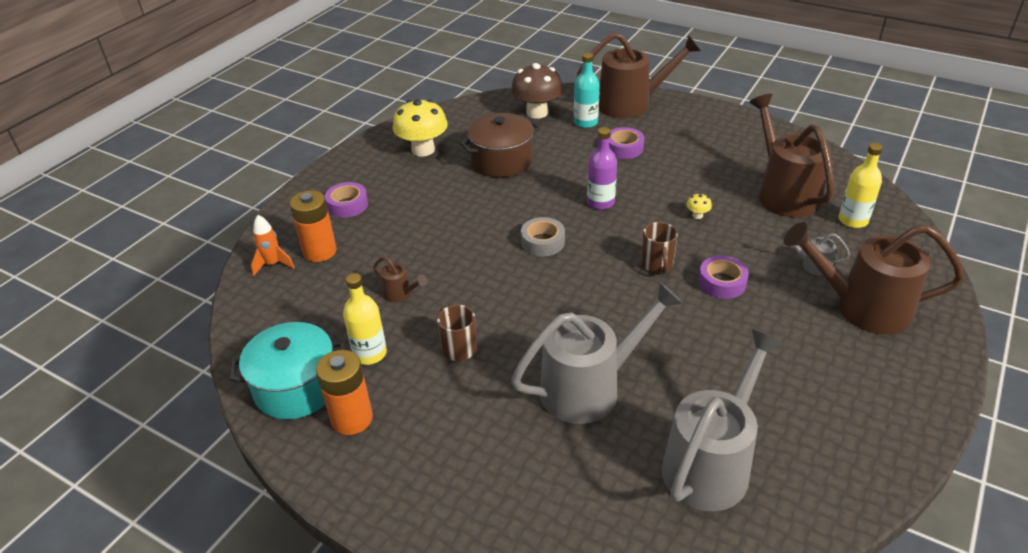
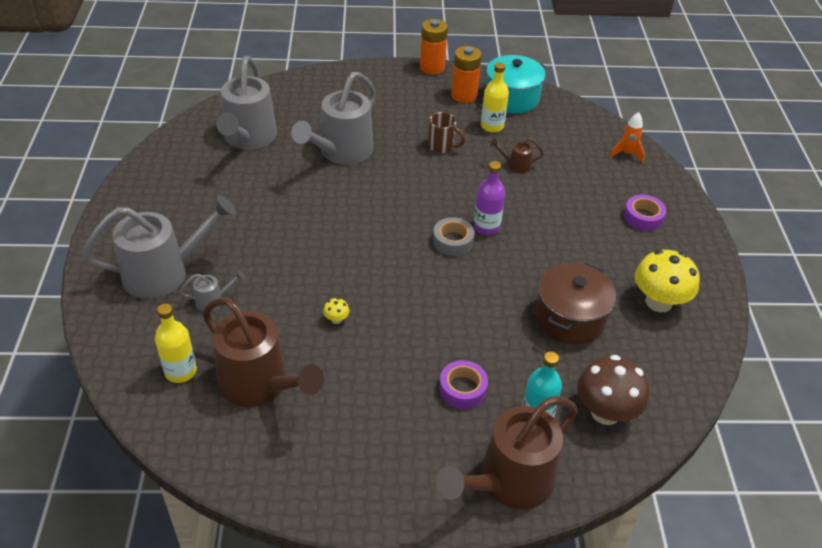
camera: 145 degrees right, 5 degrees up
(320, 251) = (609, 173): orange battery -> orange battery (432, 68)
(600, 202) = (435, 301): purple bottle -> purple bottle (486, 227)
(657, 265) = (346, 253): brown mug -> none
(722, 282) = (285, 256): purple tape -> none
(861, 307) = (165, 272): brown watering can -> grey watering can

